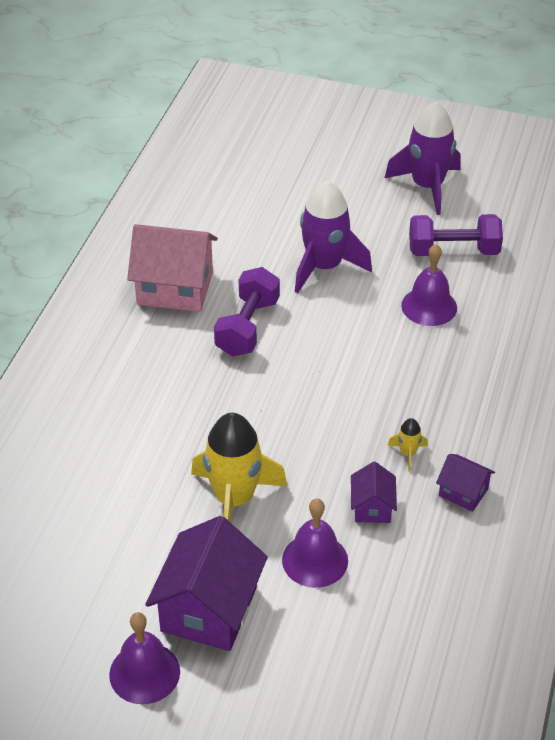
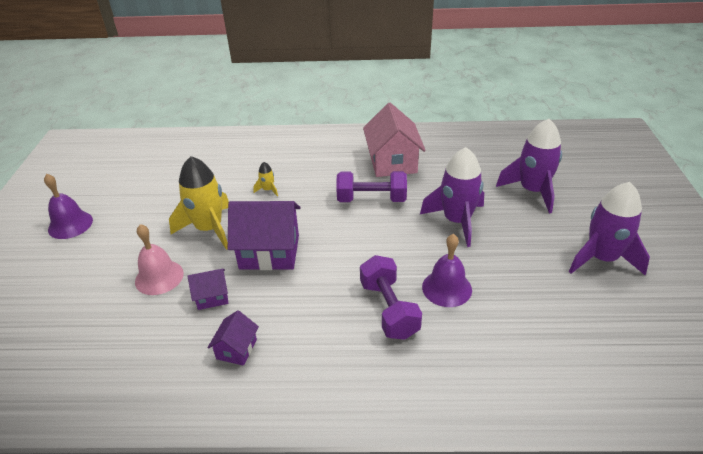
camera: 75 degrees right, 5 degrees down
(209, 609) = (117, 238): purple house -> purple house (269, 252)
(298, 192) = (532, 191): none -> purple rocket
(315, 560) = (159, 277): purple bell -> pink bell
(408, 454) = (271, 307): yellow rocket -> yellow rocket (268, 190)
(453, 251) = (528, 291): purple dumbbell -> purple dumbbell (389, 309)

